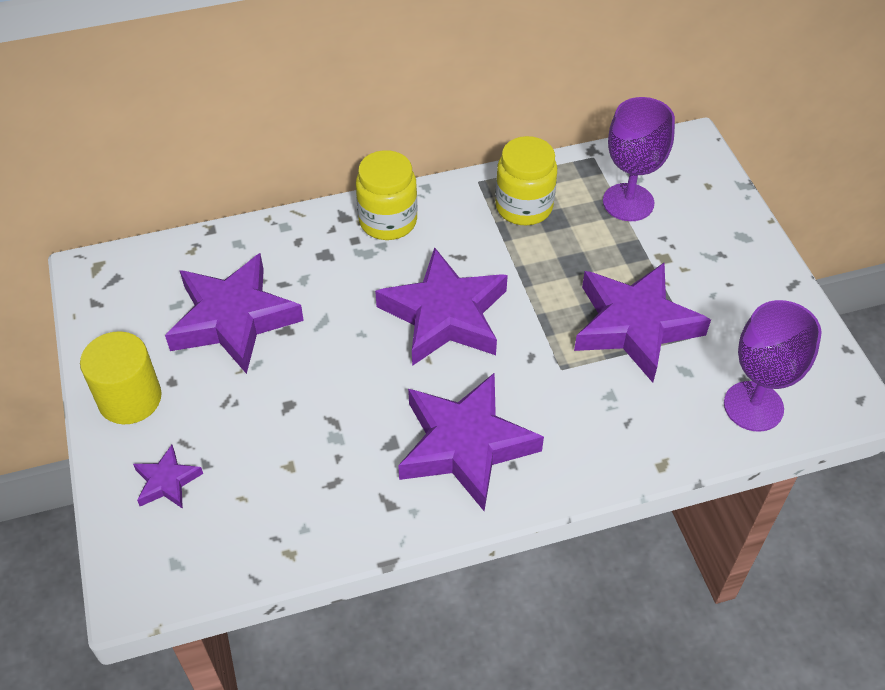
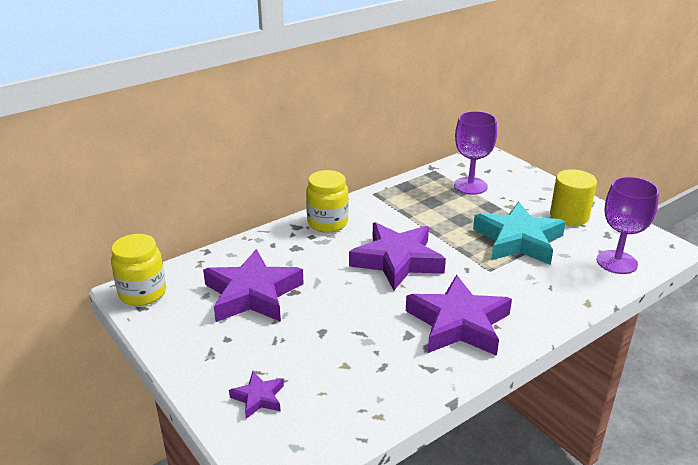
camera: 20 degrees left, 20 degrees down
(130, 398) = (200, 356): yellow cylinder -> yellow cylinder (569, 216)
(524, 207) = (409, 200): yellow jar -> yellow jar (142, 293)
(634, 326) = (518, 240): purple star -> turquoise star

